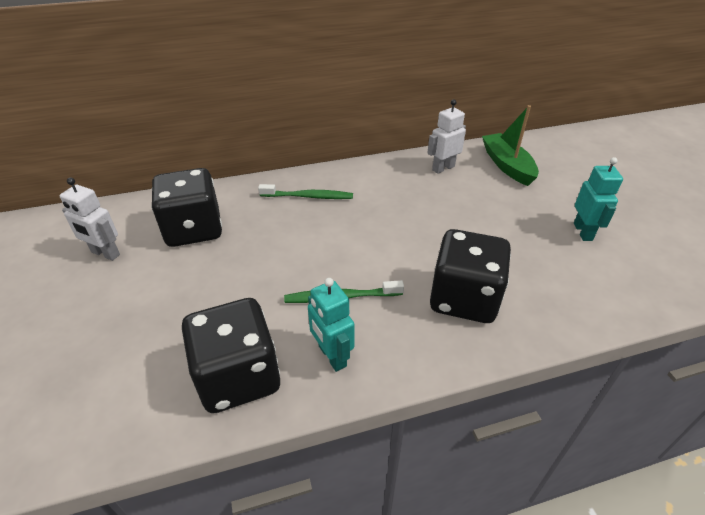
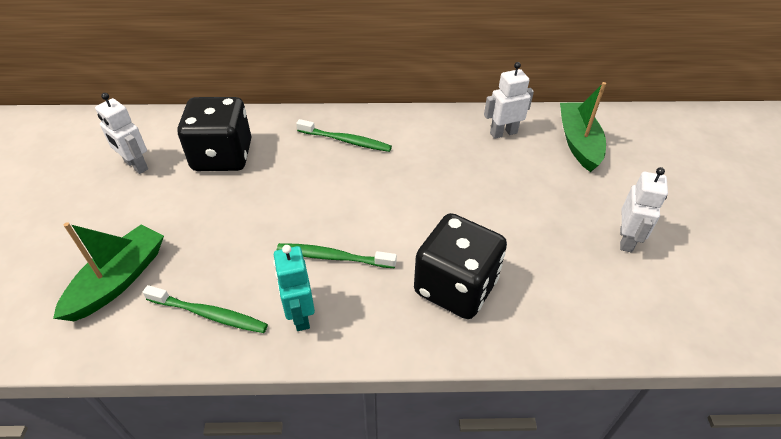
camera: 15 degrees right, 5 degrees up
(126, 366) = (118, 280): none -> green boat
(238, 377) = (209, 314): black dice -> green toothbrush
(583, 232) = (626, 240): turquoise robot -> white robot

